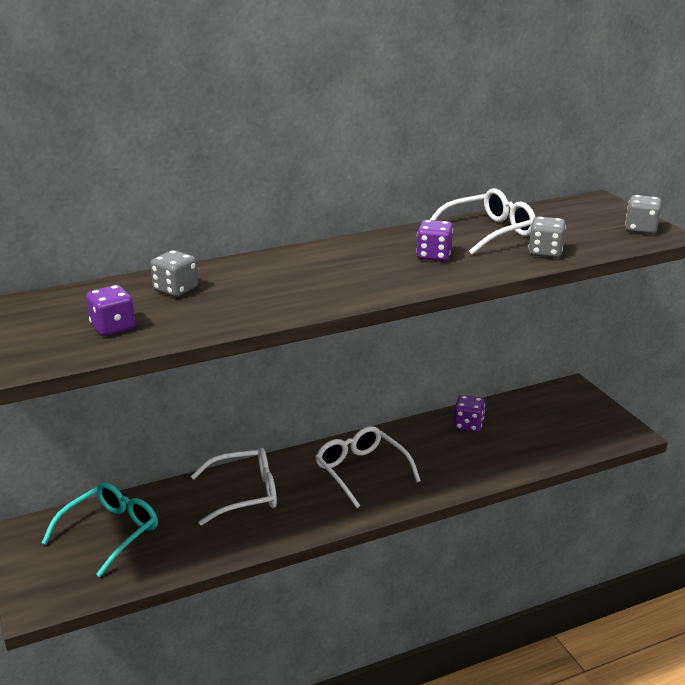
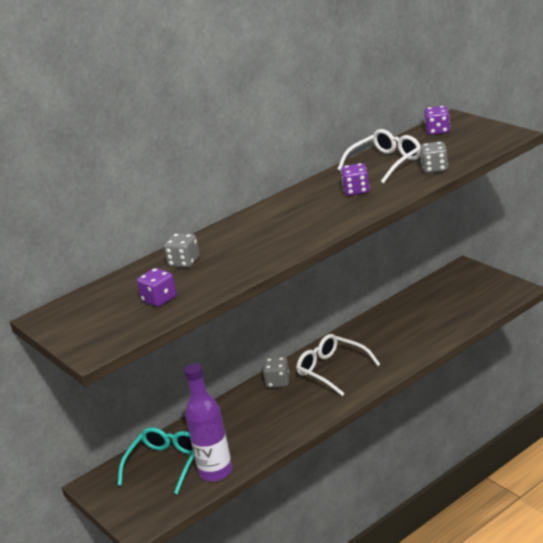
camera: 10 degrees left, 0 degrees up
(160, 562) = (216, 472): none -> purple bottle
(244, 494) = (252, 410): white glasses -> none
(468, 425) = (396, 316): purple dice -> purple dice (438, 131)
(641, 229) = (494, 134): grey dice -> grey dice (278, 382)

